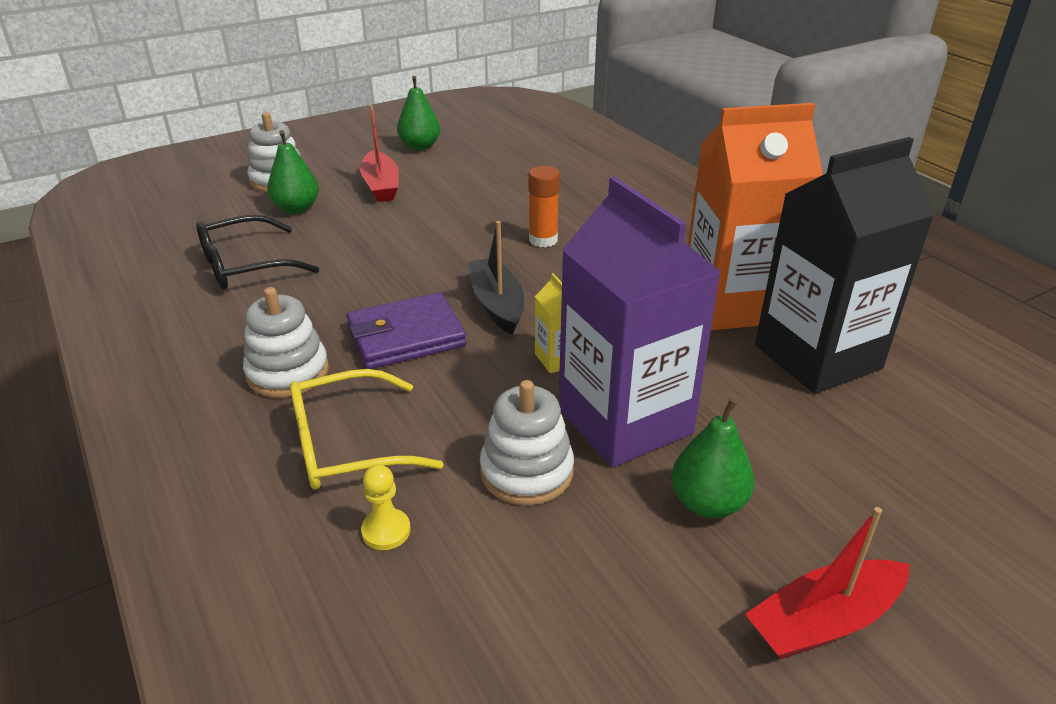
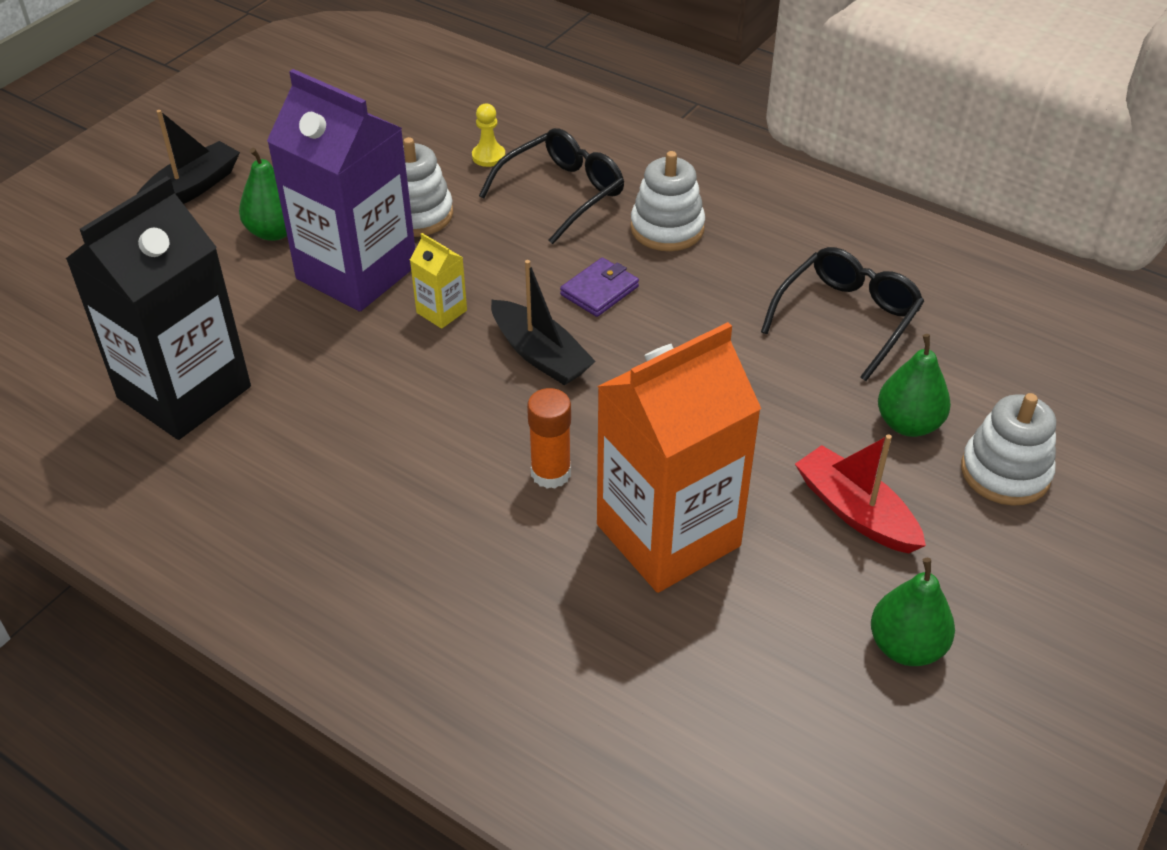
camera: 155 degrees right, 10 degrees up
(345, 446) = (563, 192): yellow glasses -> black glasses
(406, 336) = (599, 291): purple wallet -> purple wallet, size x0.62
(733, 304) = (280, 438): orange carton -> orange carton (668, 535)
(824, 621) = (191, 189): red boat -> black boat

